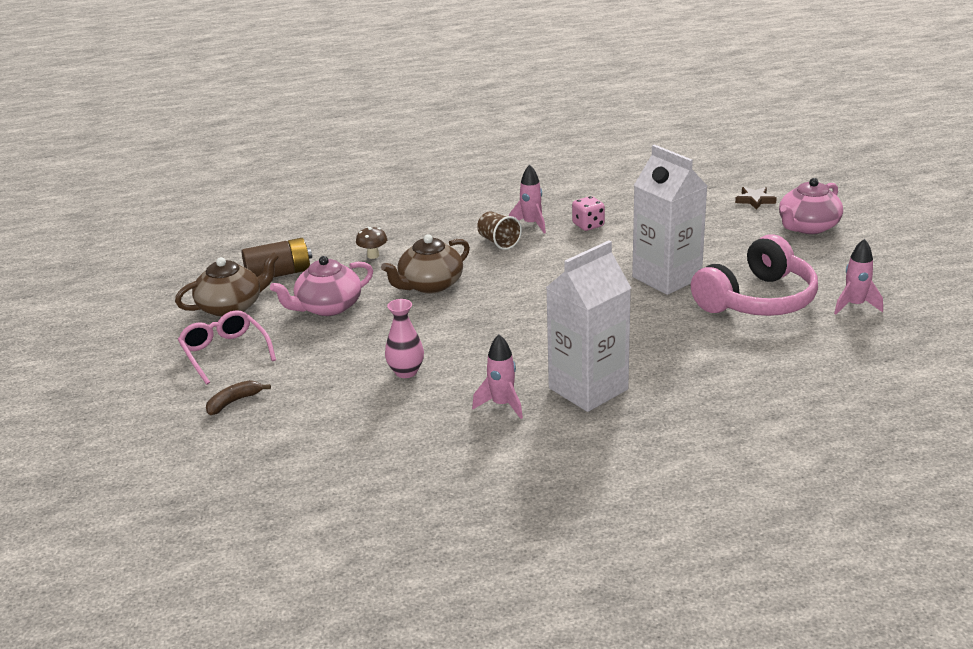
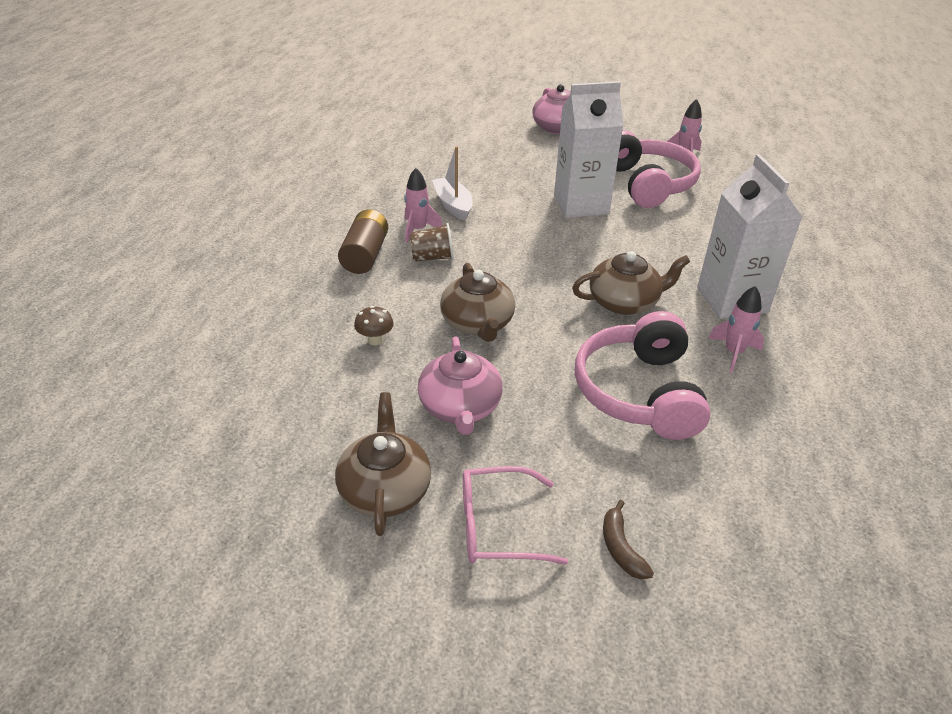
camera: 65 degrees left, 10 degrees up
(278, 274) = (341, 424): brown battery -> brown battery (365, 255)
(406, 372) = (639, 392): pink vase -> pink headphones
(525, 337) = (624, 302): none -> brown teapot
(588, 225) = (453, 205): pink dice -> white boat
(755, 200) = (494, 129): brown star -> none

